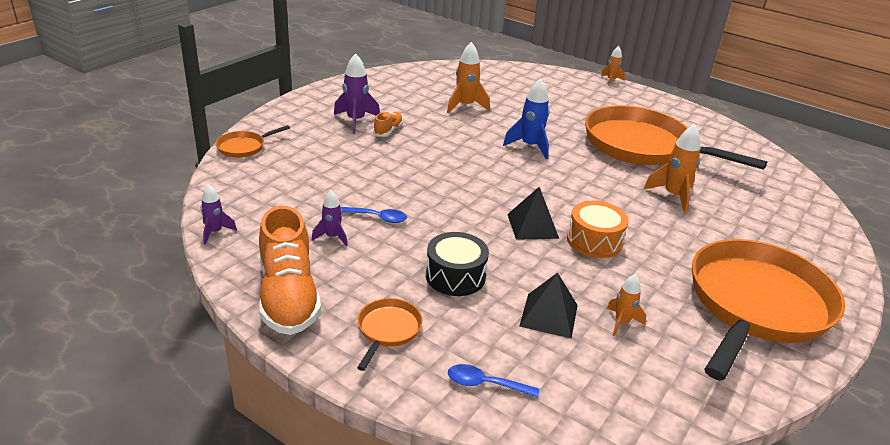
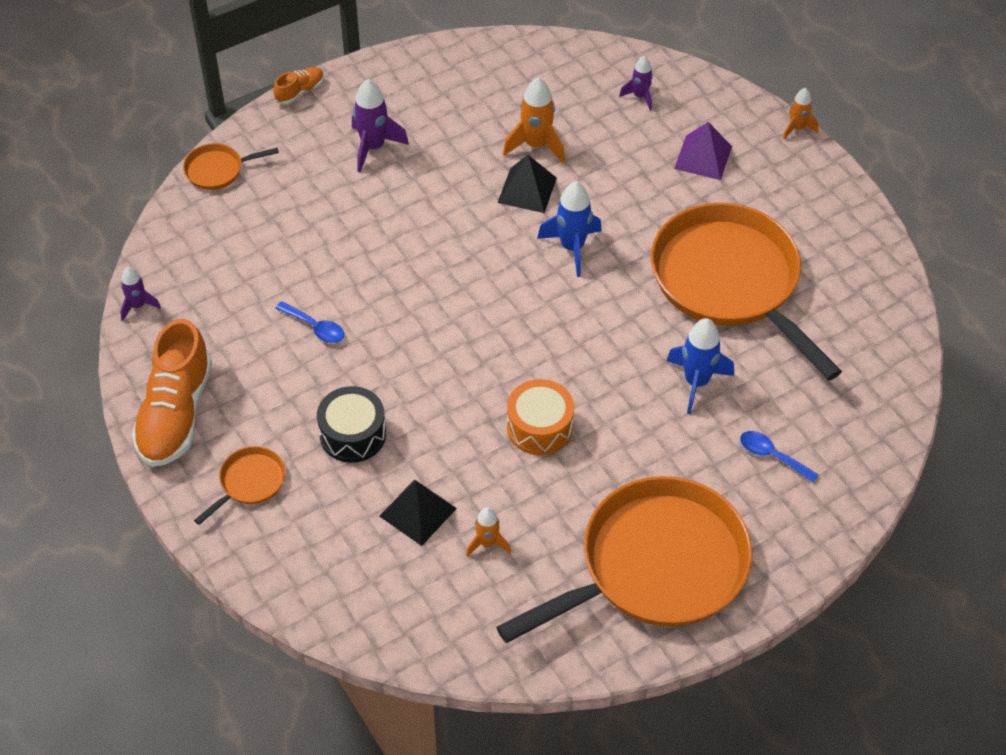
camera: 25 degrees right, 20 degrees up
(332, 237) = (253, 344): purple rocket -> purple rocket (640, 96)
(388, 130) = (405, 175): orange shoe -> orange shoe (300, 91)
(485, 384) = (306, 570): blue spoon -> blue spoon (772, 456)
(532, 226) = (483, 385): black pyramid -> black pyramid (527, 190)
(571, 98) = (703, 157): none -> purple pyramid
(673, 196) = (696, 382): orange rocket -> blue rocket

